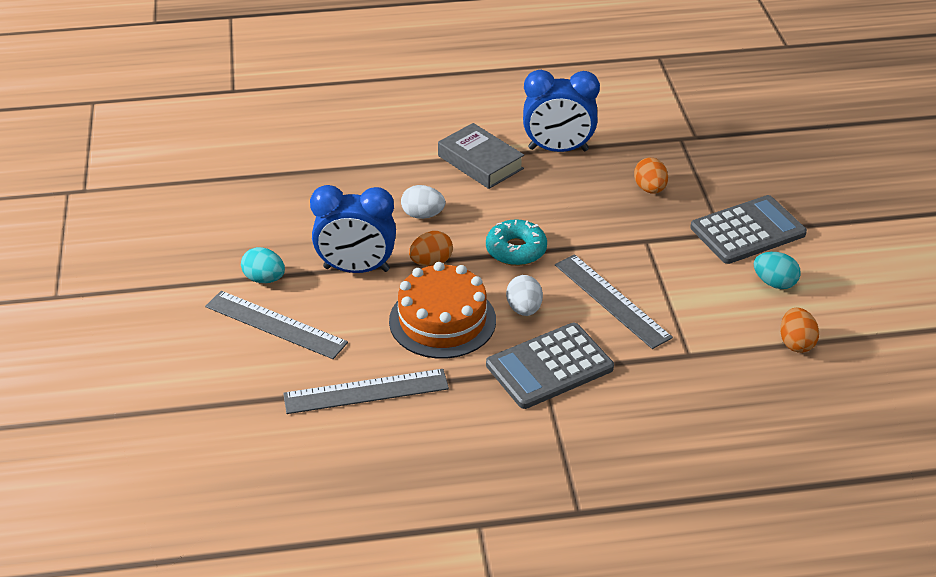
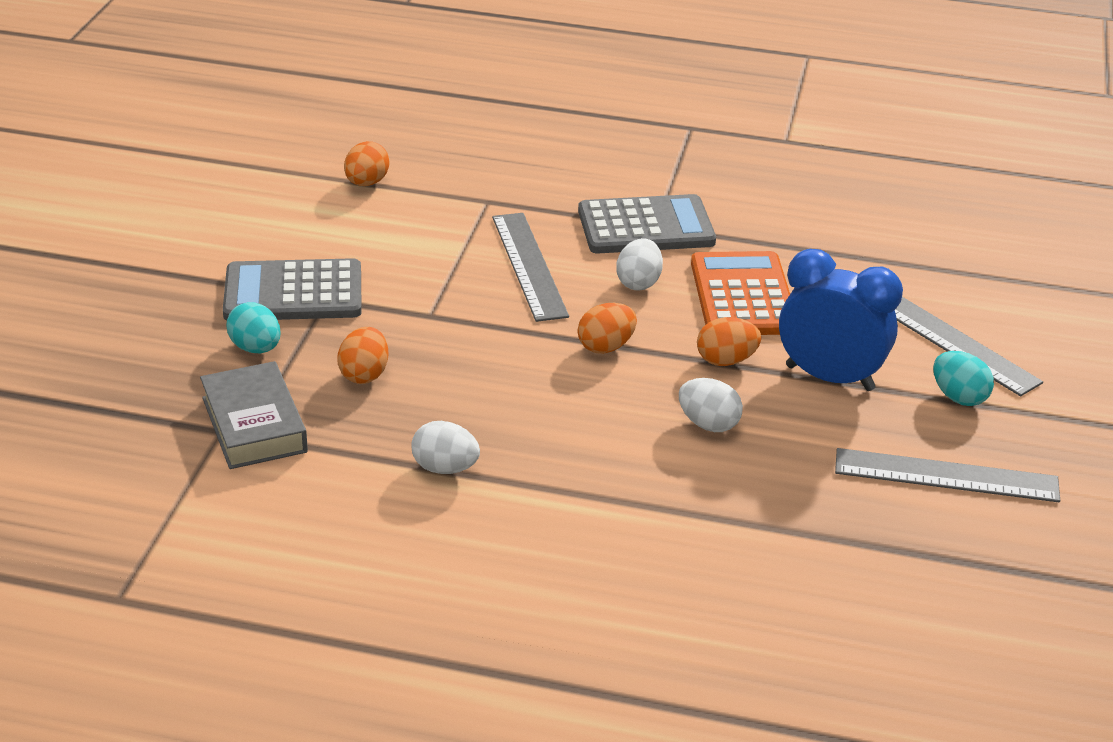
camera: 160 degrees left, 5 degrees down
(366, 391) = (859, 254): grey ruler -> grey ruler (946, 476)
(442, 320) = (743, 296): orange cake -> orange calculator
(480, 162) = (578, 481): grey book -> grey book (254, 425)
(516, 250) = (606, 347): turquoise donut -> orange egg
(558, 149) = (445, 468): blue clock -> white egg
(774, 283) = (326, 235): turquoise egg -> turquoise egg (256, 348)

